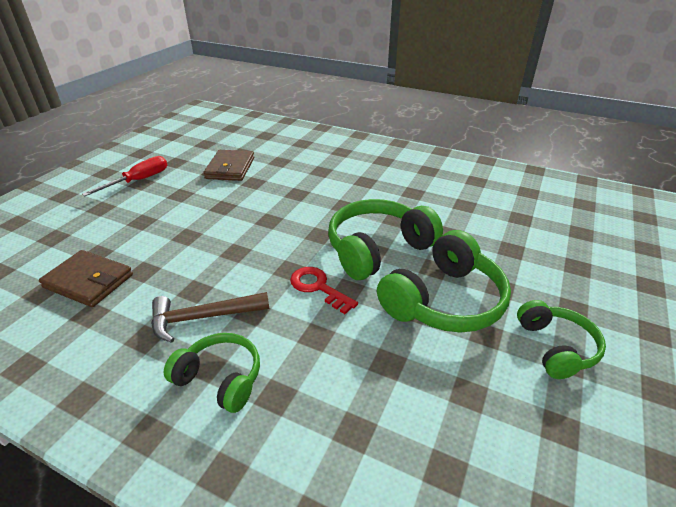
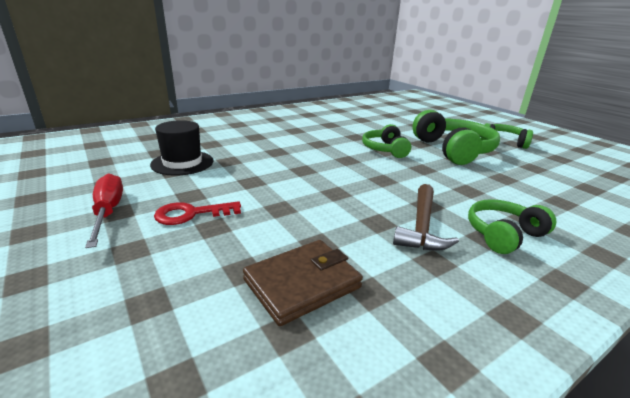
camera: 60 degrees left, 10 degrees down
(230, 168) = (182, 163): brown wallet -> black hat
(318, 287) = (414, 176): red key -> red key (191, 214)
(378, 249) = (385, 149): green headphones -> green headphones, size x0.61

